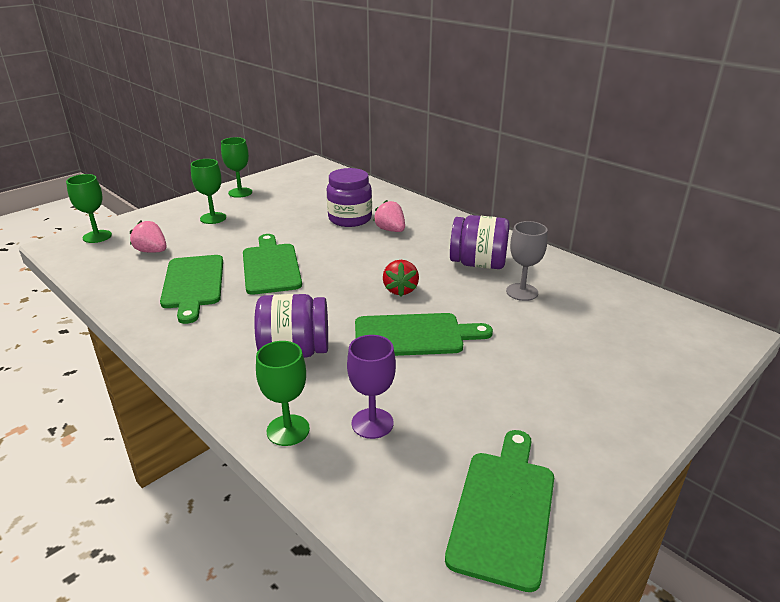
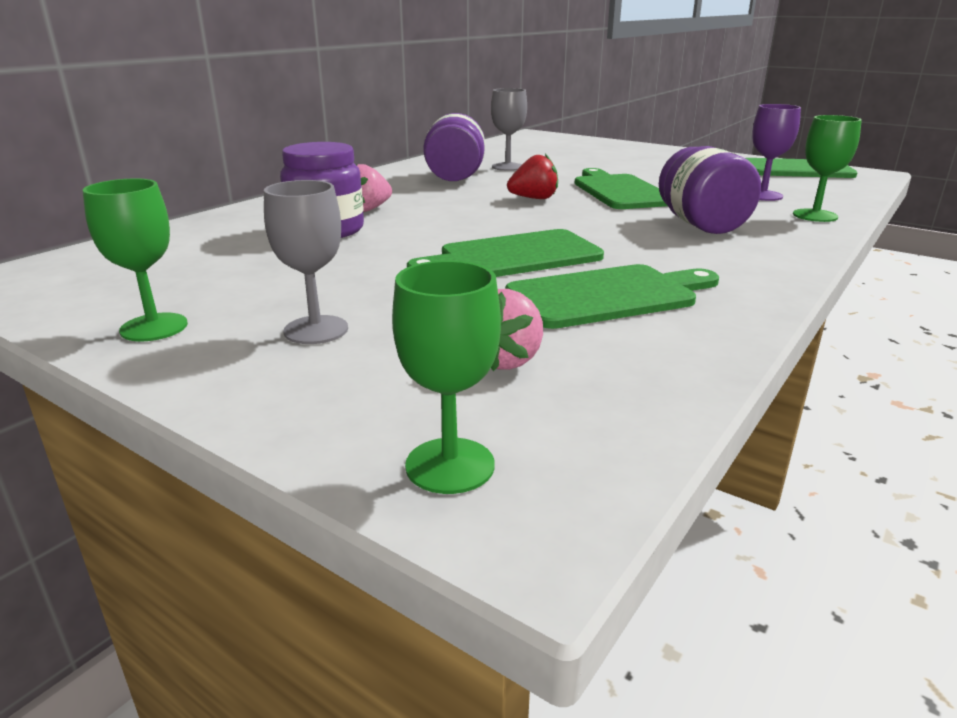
camera: 100 degrees left, 5 degrees down
(213, 218) = (316, 330): green goblet -> grey goblet

